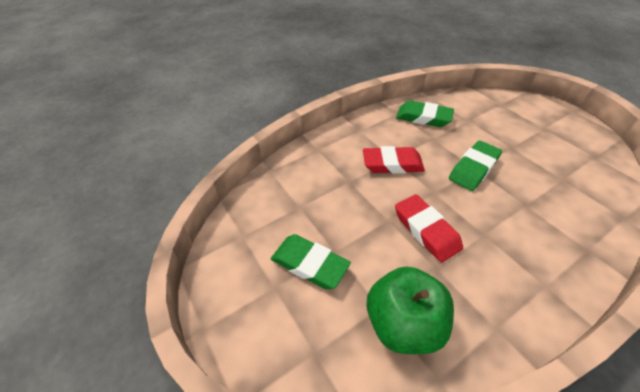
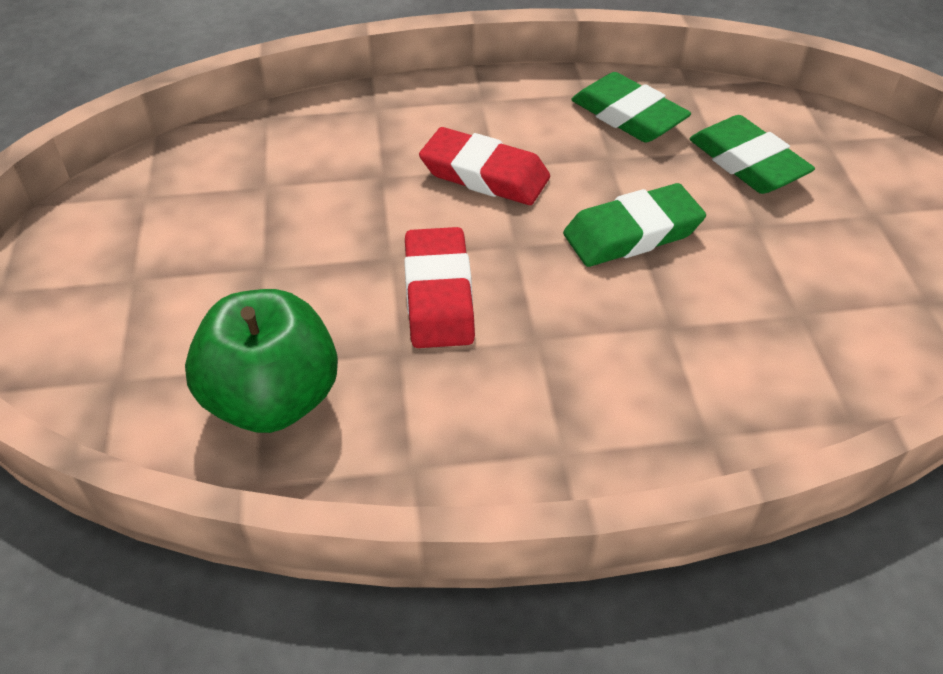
camera: 25 degrees right, 0 degrees up
(309, 264) = (208, 270): green eraser -> green eraser (747, 163)

